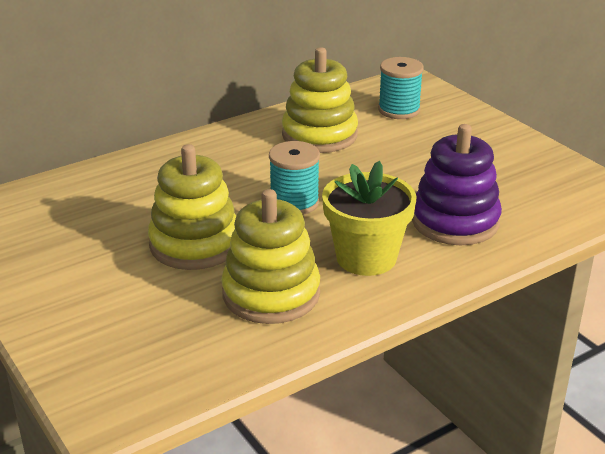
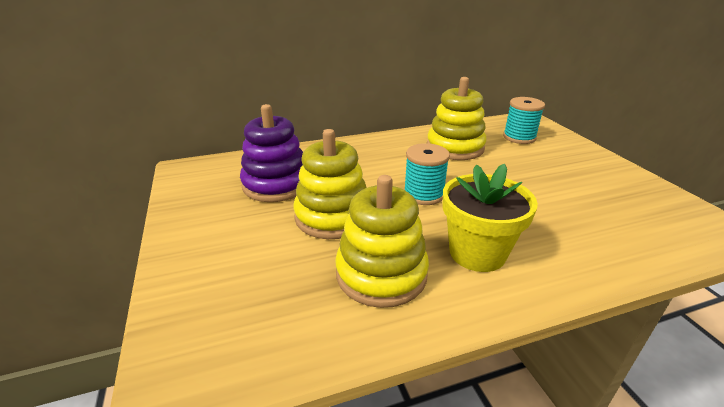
camera: 15 degrees right, 0 degrees up
(455, 221) = (564, 231): purple stacking toy -> purple stacking toy (276, 184)

